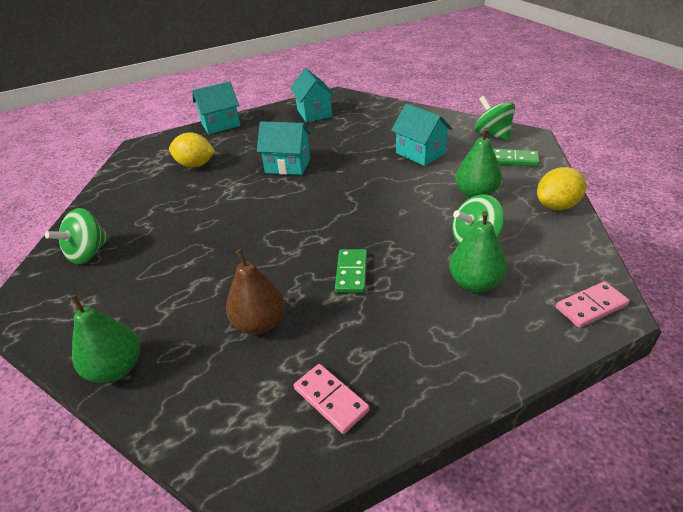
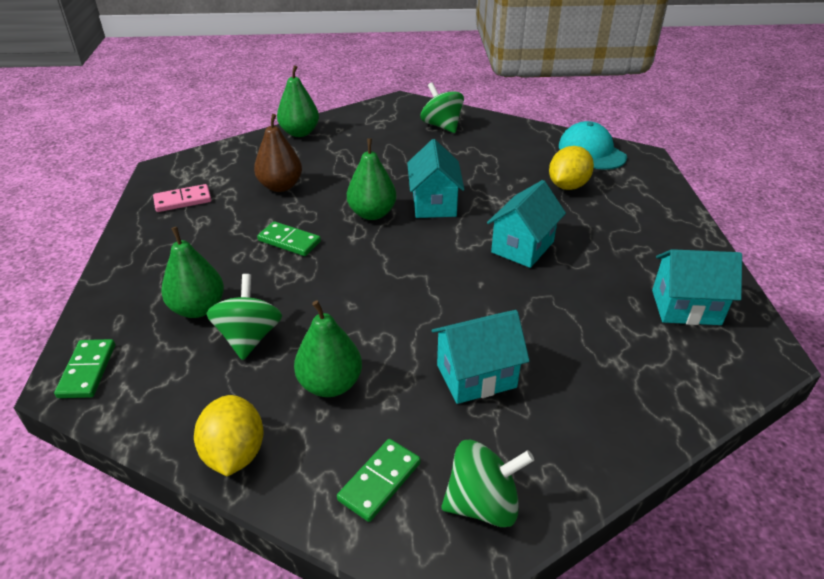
camera: 110 degrees right, 0 degrees up
(135, 165) = (591, 151): none -> turquoise cap
(220, 125) = (678, 216): turquoise house -> turquoise house (434, 204)
(281, 241) = (372, 213): none -> green pear
(591, 306) = (87, 370): pink domino -> green domino

